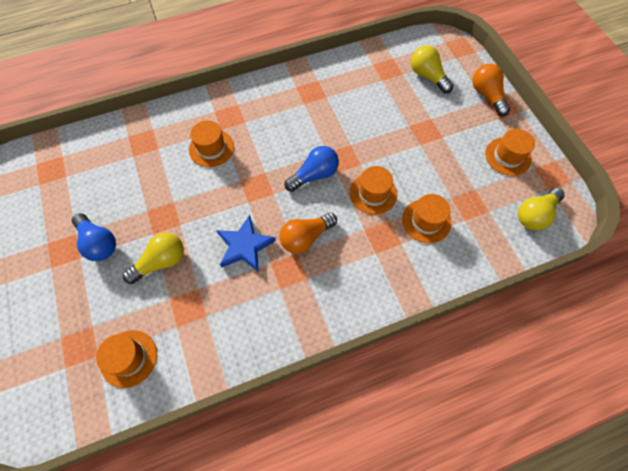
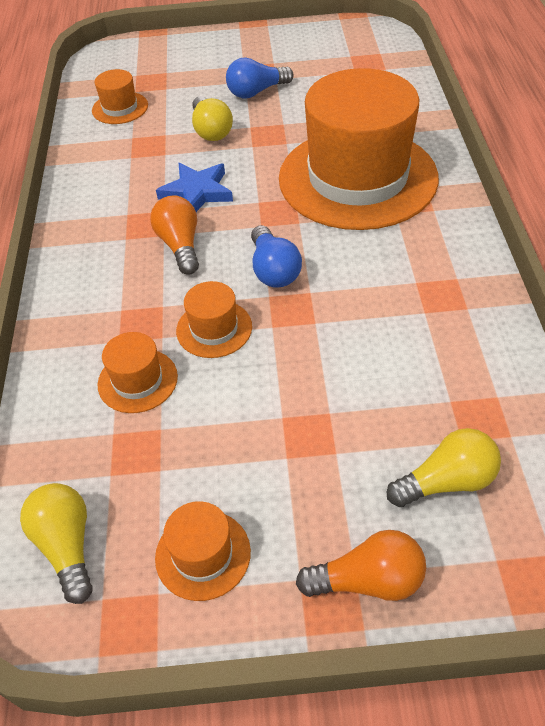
camera: 110 degrees right, 15 degrees down
(211, 148) = (357, 178): orange hat -> orange hat, size x2.47

